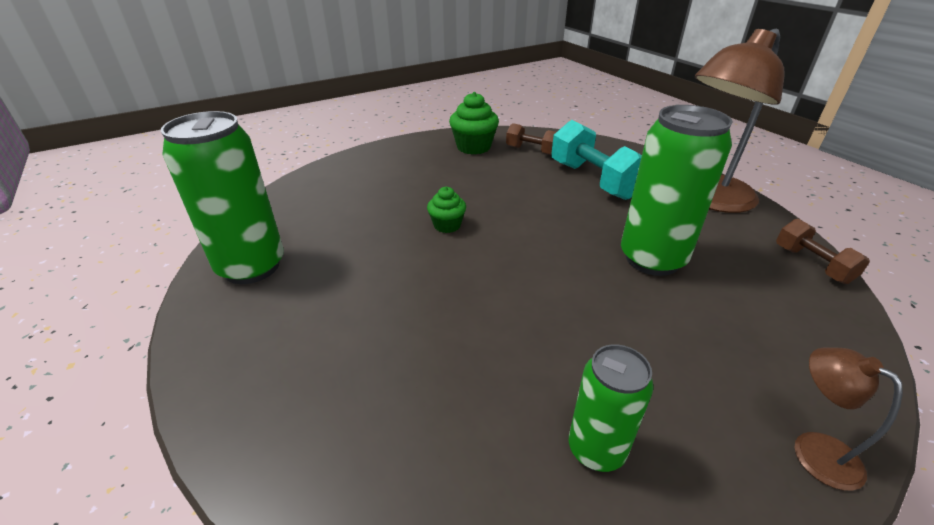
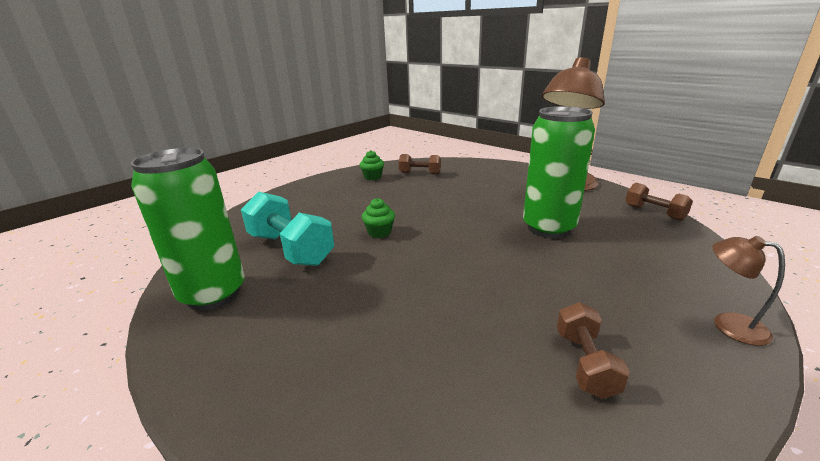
camera: 15 degrees left, 10 degrees down
(473, 147) = (372, 177): green cupcake -> green cupcake, size x0.61
(593, 180) = (477, 185): turquoise dumbbell -> turquoise dumbbell (291, 249)
(596, 449) = (585, 363): green can -> brown dumbbell

